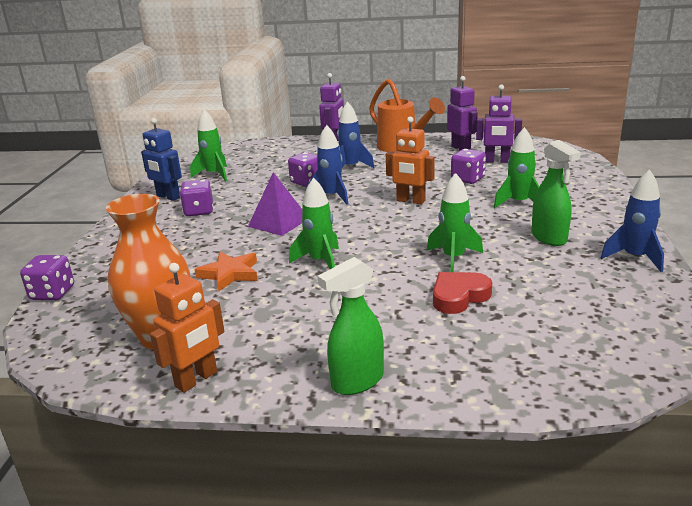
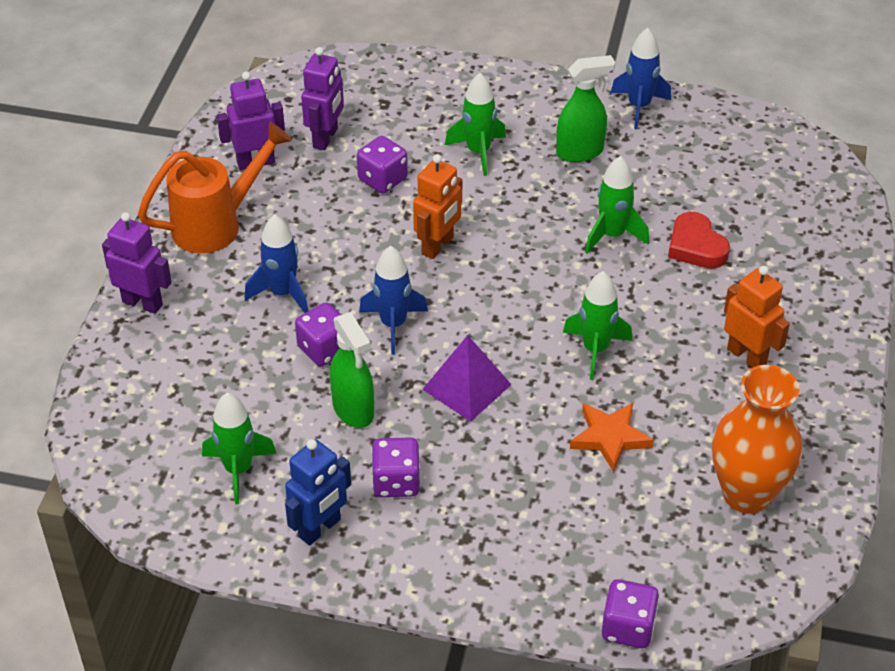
camera: 85 degrees left, 20 degrees up
(196, 379) = (826, 457): orange robot -> orange robot (747, 356)
(357, 381) = (834, 339): green spray bottle -> green spray bottle (353, 410)

